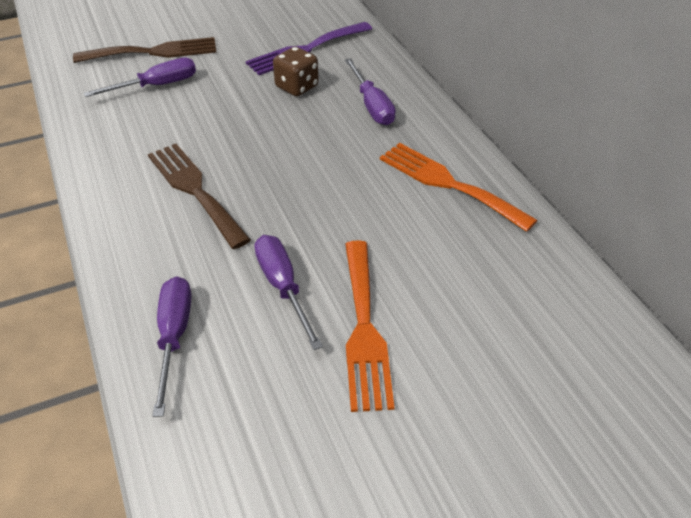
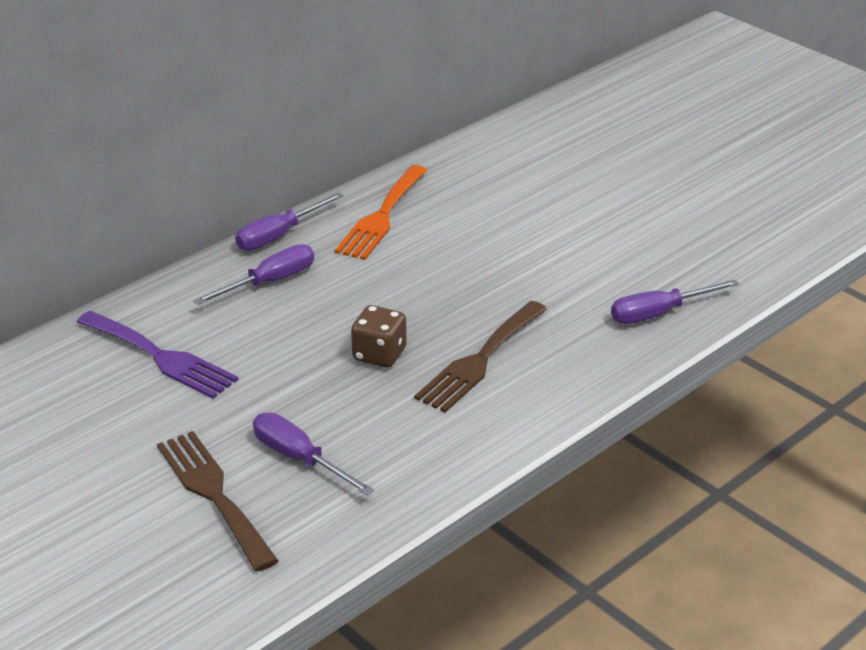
camera: 110 degrees left, 10 degrees down
(283, 287) = (568, 274): purple screwdriver -> purple screwdriver (278, 235)
(297, 87) = (253, 343): brown dice -> brown dice (379, 355)
(364, 329) = (582, 228): orange fork -> none

